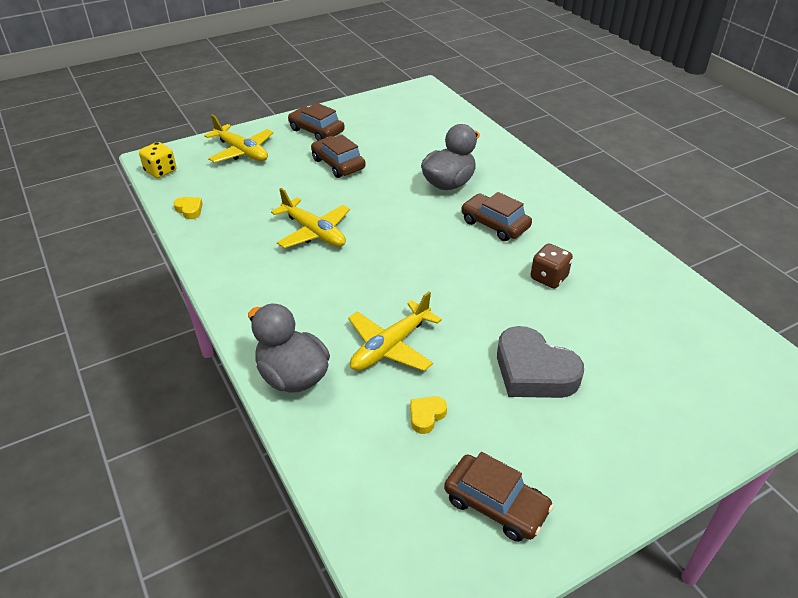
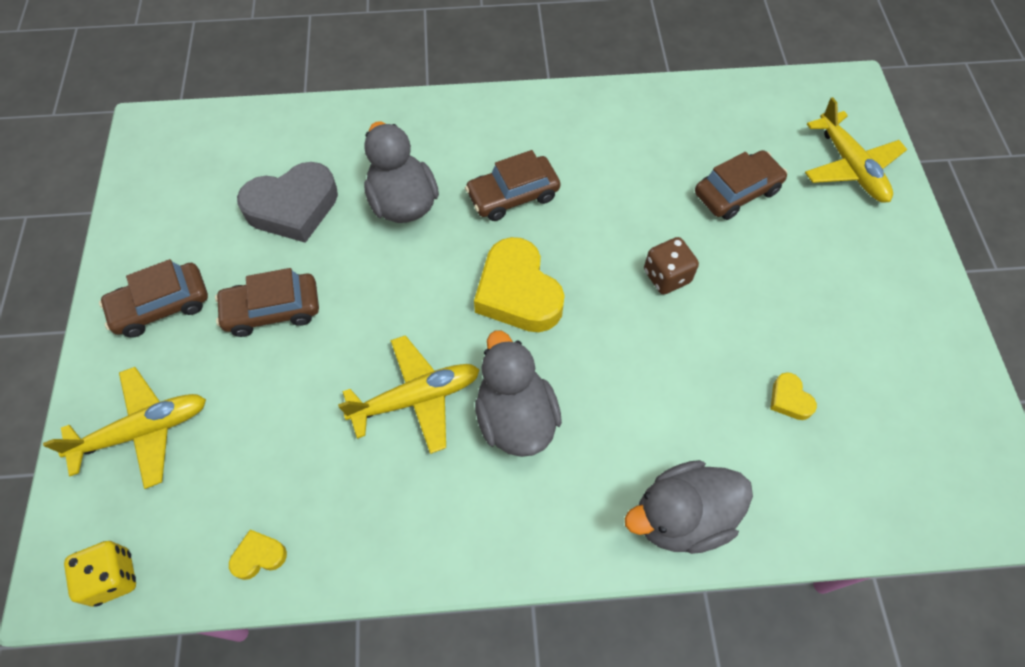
camera: 65 degrees left, 20 degrees up
(324, 276) = (515, 418): none -> grey duck
(390, 346) = (674, 392): yellow plane -> yellow plane (850, 167)
(418, 249) = (518, 293): none -> yellow heart
(496, 504) = (915, 387): brown car -> brown car (736, 192)
(533, 371) = (762, 275): grey heart -> grey heart (293, 207)
(549, 278) = (630, 192): brown dice -> brown dice (666, 276)

